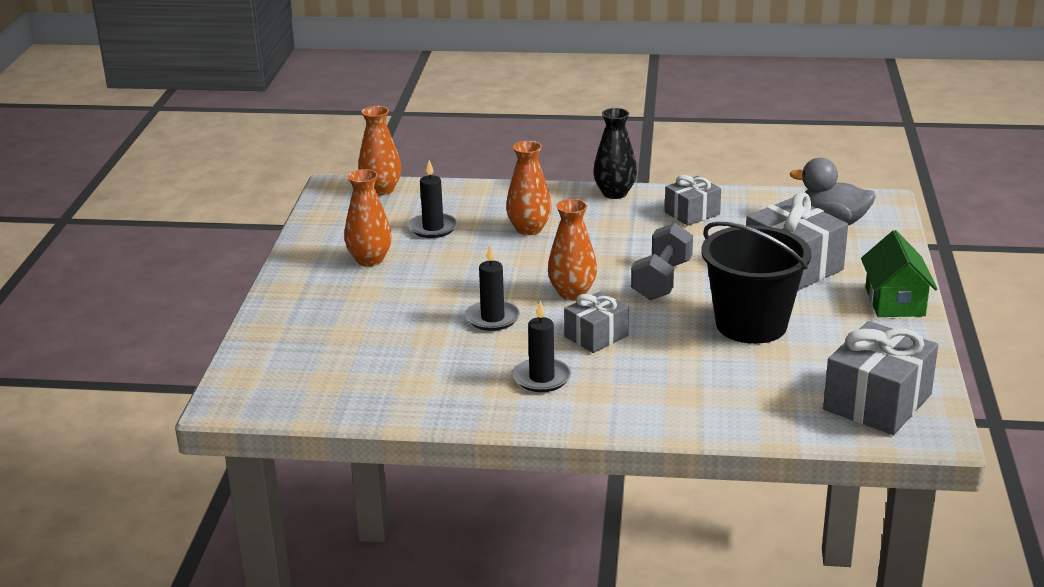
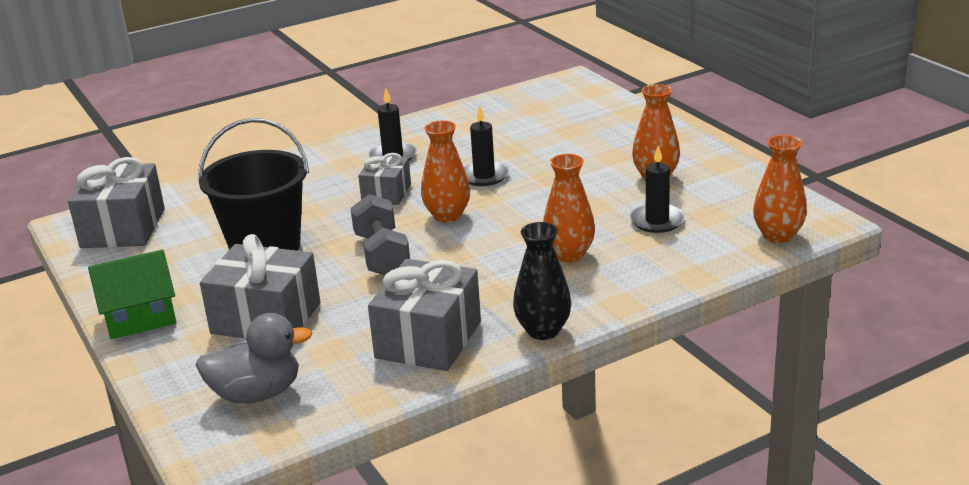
camera: 145 degrees right, 0 degrees up
(692, 213) = (428, 339): grey gift -> grey gift, size x1.67
(894, 302) = (140, 318): green house -> green house turned 75 degrees counterclockwise

